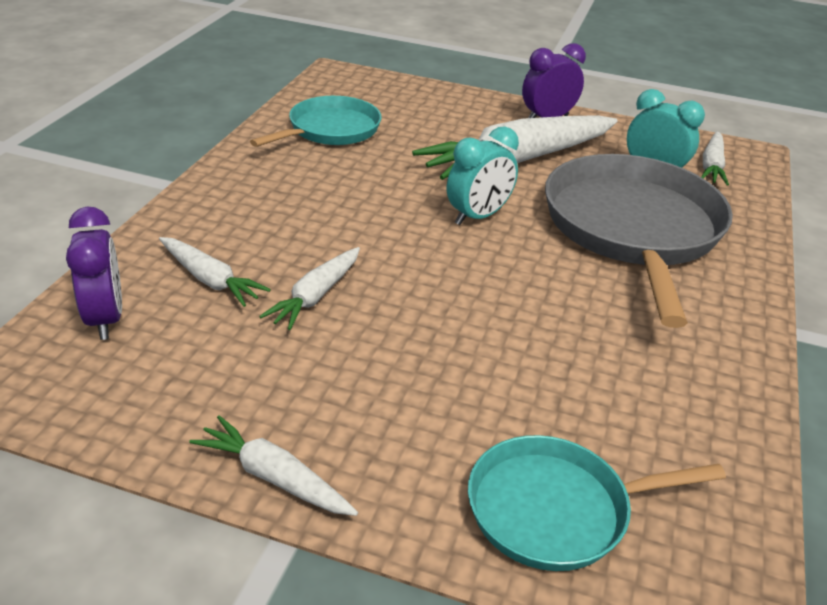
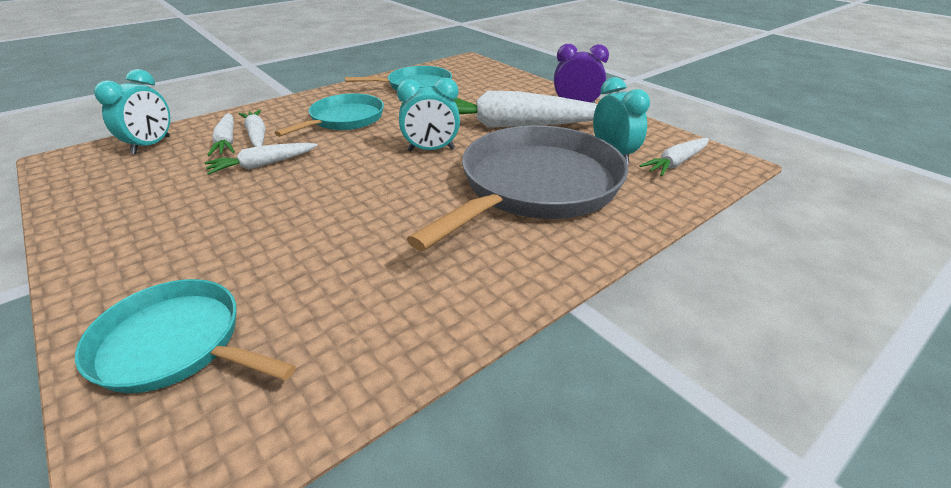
camera: 35 degrees right, 0 degrees up
(105, 319) = (151, 145): purple clock -> turquoise clock
(274, 477) = (78, 249): white carrot -> white carrot (257, 135)
(315, 203) = (344, 119): none -> turquoise pan

